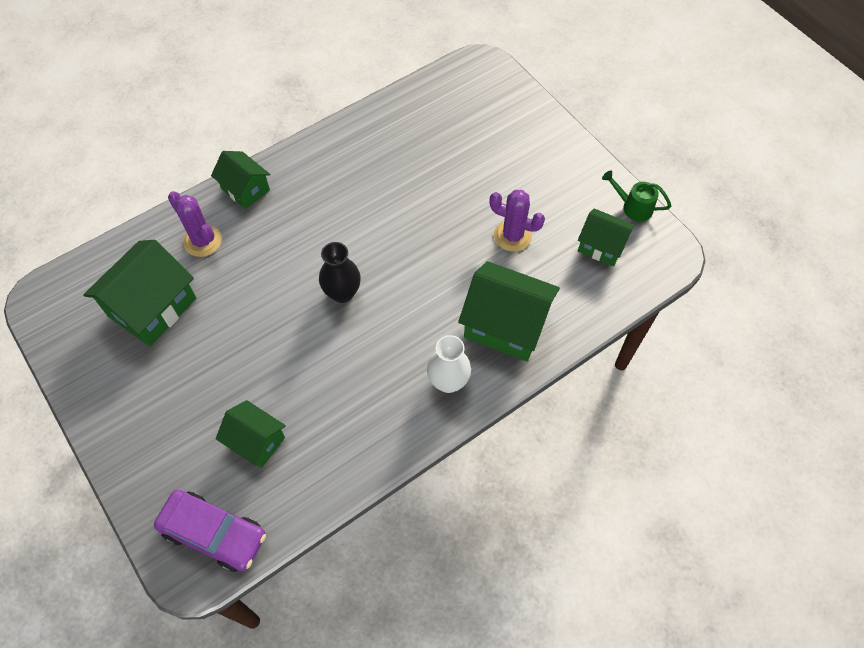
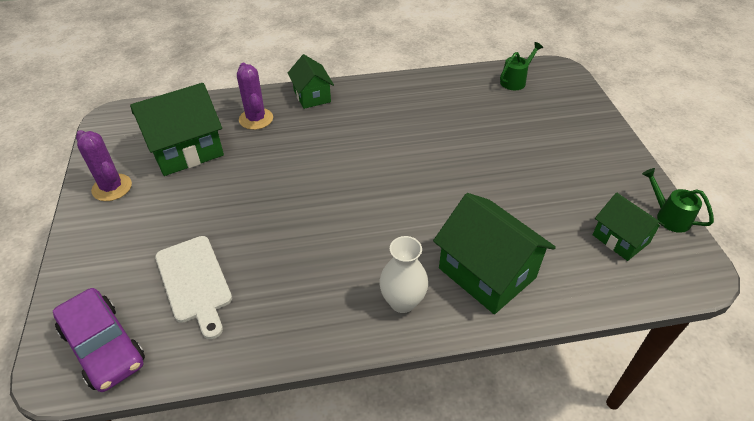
camera: 25 degrees right, 15 degrees down
(256, 441) = (195, 282): green house -> white cutting board
(342, 293) = (345, 192): black vase -> none
(445, 94) = (515, 81): none -> green watering can
(512, 236) = (529, 200): purple cactus -> purple cactus (112, 188)

